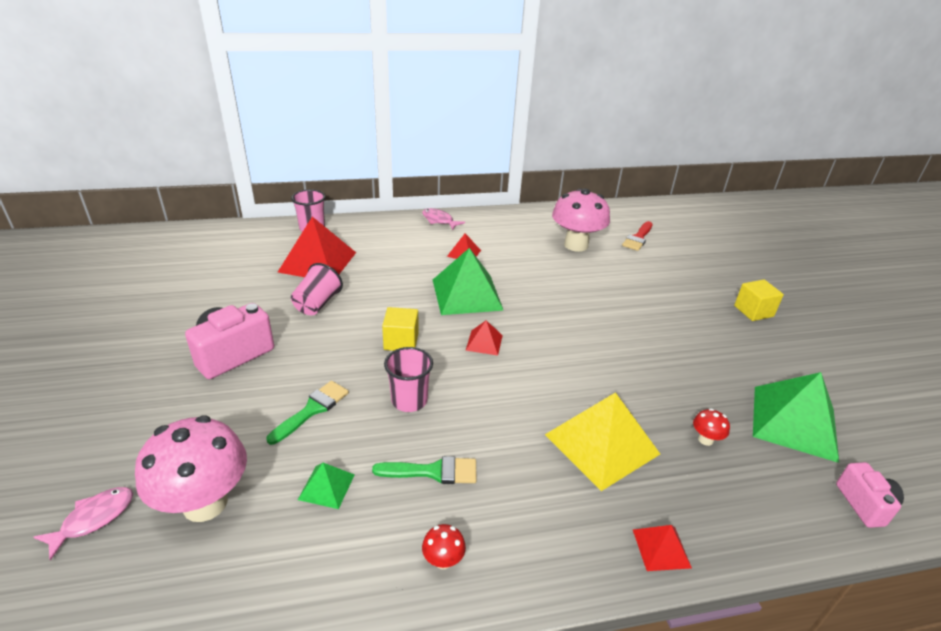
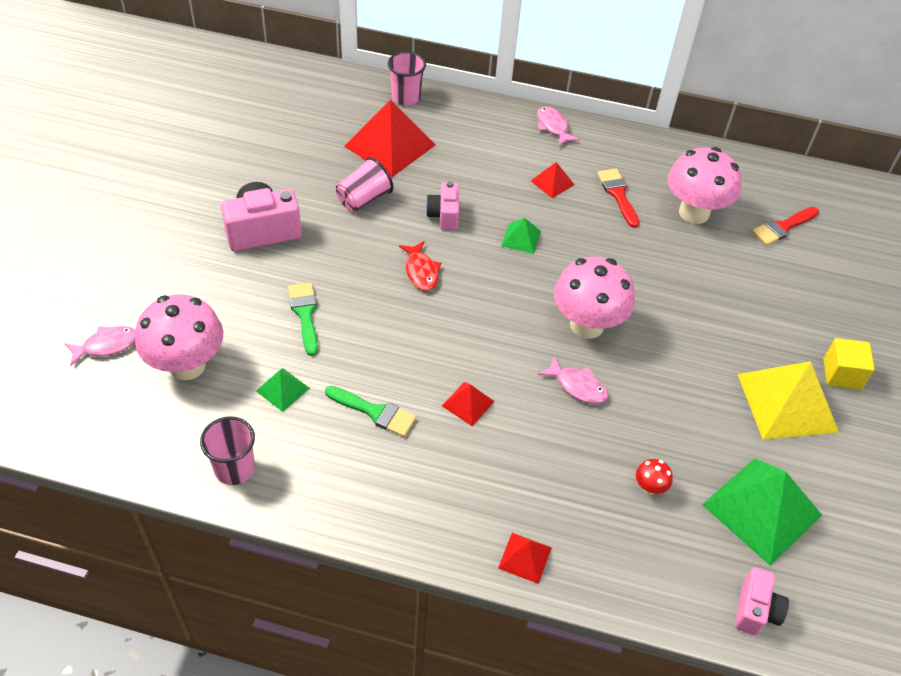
camera: 25 degrees right, 15 degrees up
(312, 409) = (305, 314): green brush -> green brush turned 75 degrees counterclockwise
(394, 296) = (444, 215): none -> pink camera
(401, 341) = (421, 271): yellow cube -> red fish
(409, 400) = (393, 337): pink cup -> pink cup (234, 468)
(443, 560) = (340, 487): red mushroom -> none
(467, 294) = (521, 238): green pyramid -> green pyramid, size x0.48
(484, 342) = (502, 302): red pyramid -> red pyramid (468, 403)
(516, 248) = (618, 194): none -> red brush
(561, 337) = (587, 325): none -> pink mushroom
(589, 383) = (577, 386): none -> pink fish
(602, 444) = (543, 449): yellow pyramid -> yellow pyramid (787, 402)

